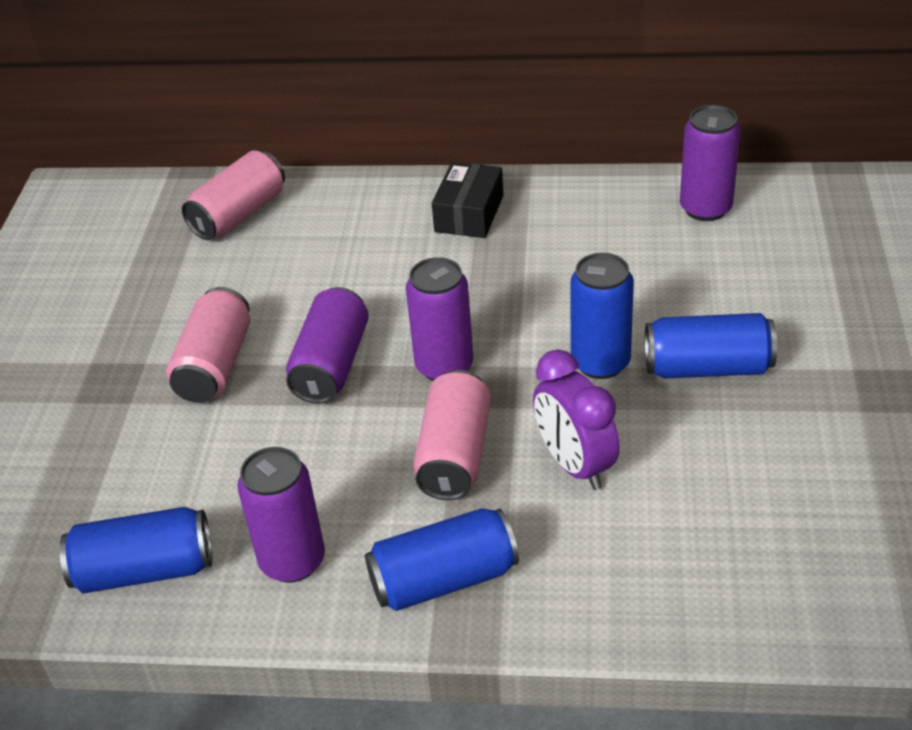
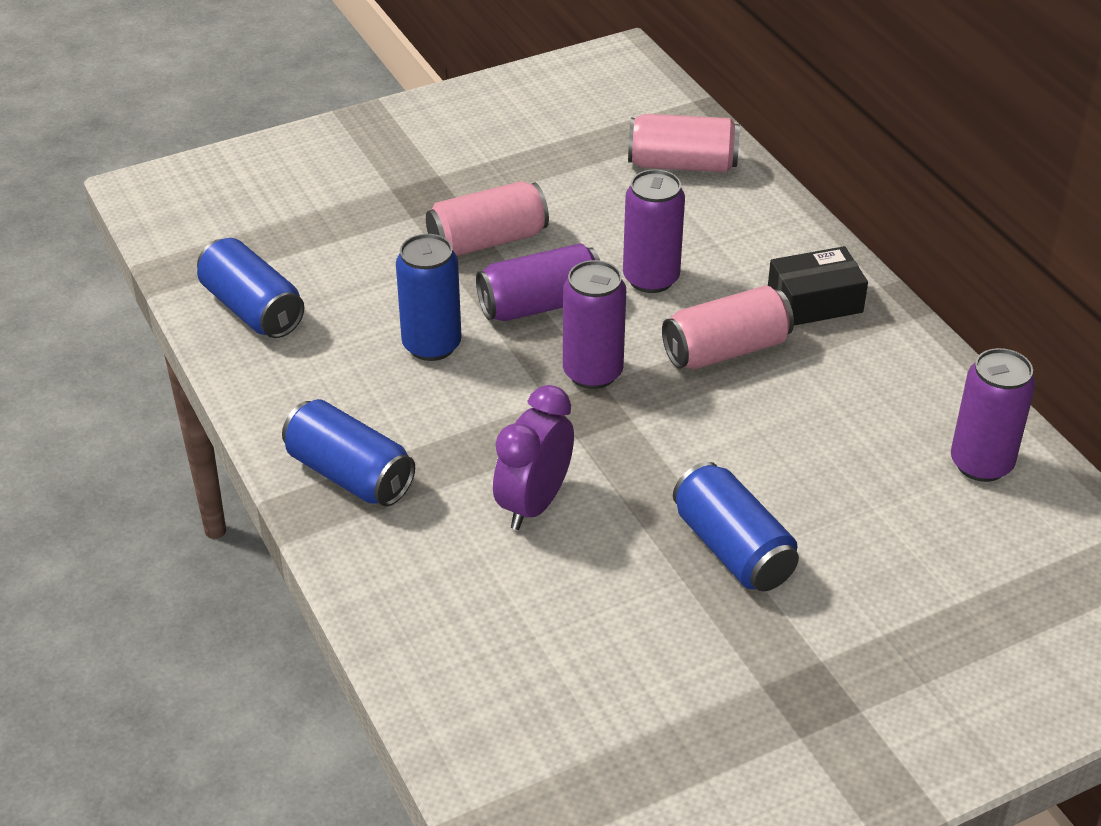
camera: 55 degrees right, 0 degrees up
(292, 561) = (312, 381): purple can -> purple can (651, 278)
(454, 454) = (491, 424): pink can -> pink can (726, 350)
(600, 362) = (679, 471): blue can -> blue can (431, 345)

